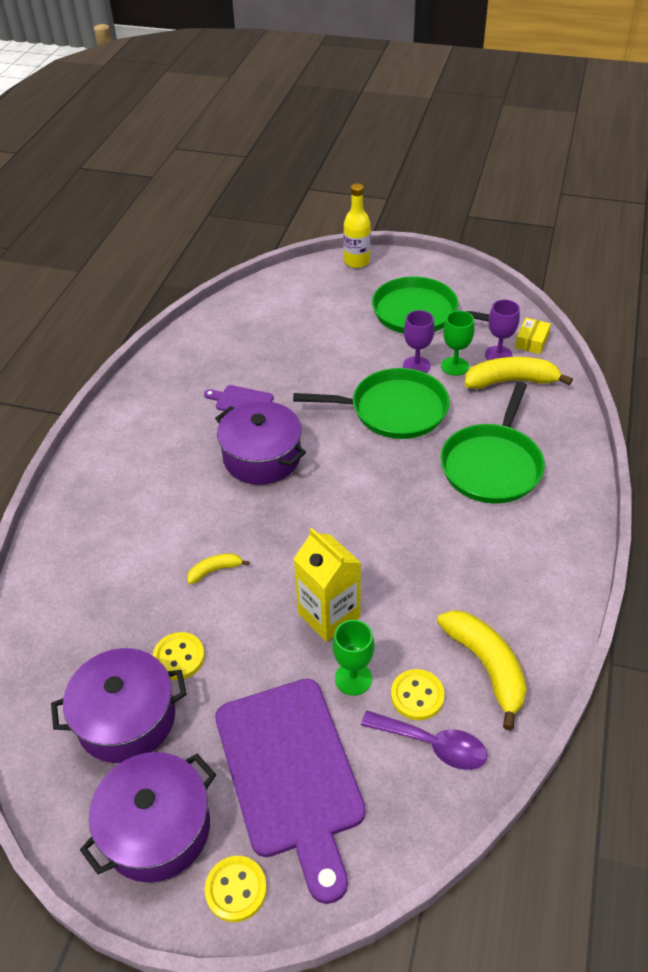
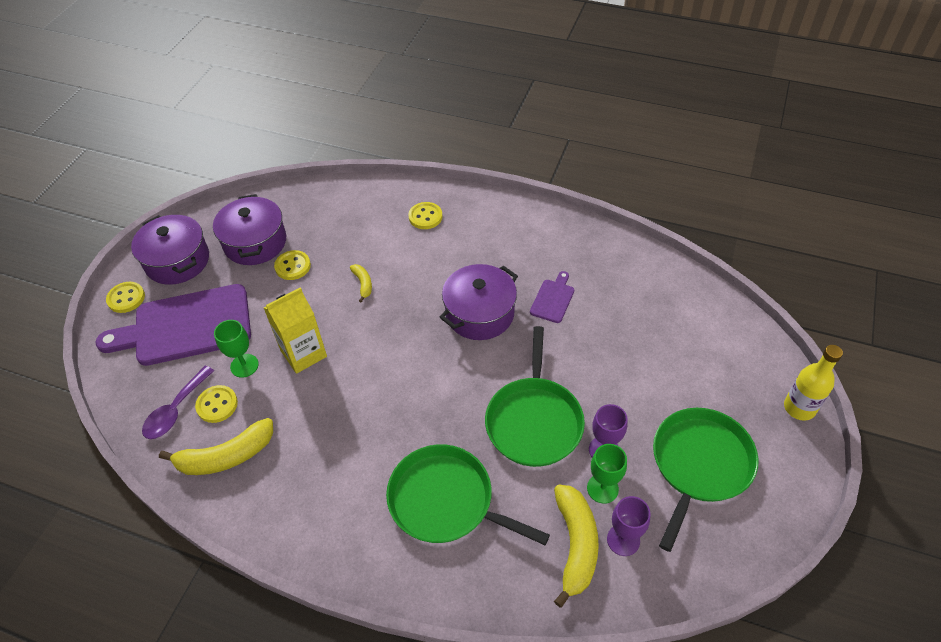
camera: 95 degrees right, 5 degrees up
(100, 520) = (425, 217): none -> yellow button
(531, 341) = (650, 585): yellow box -> none

